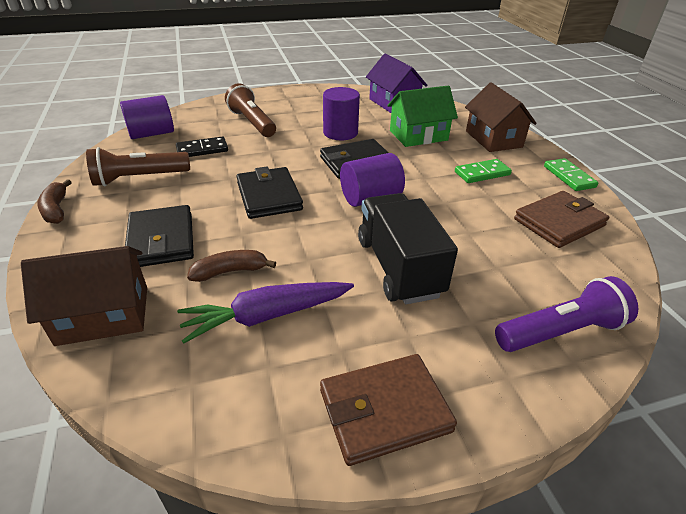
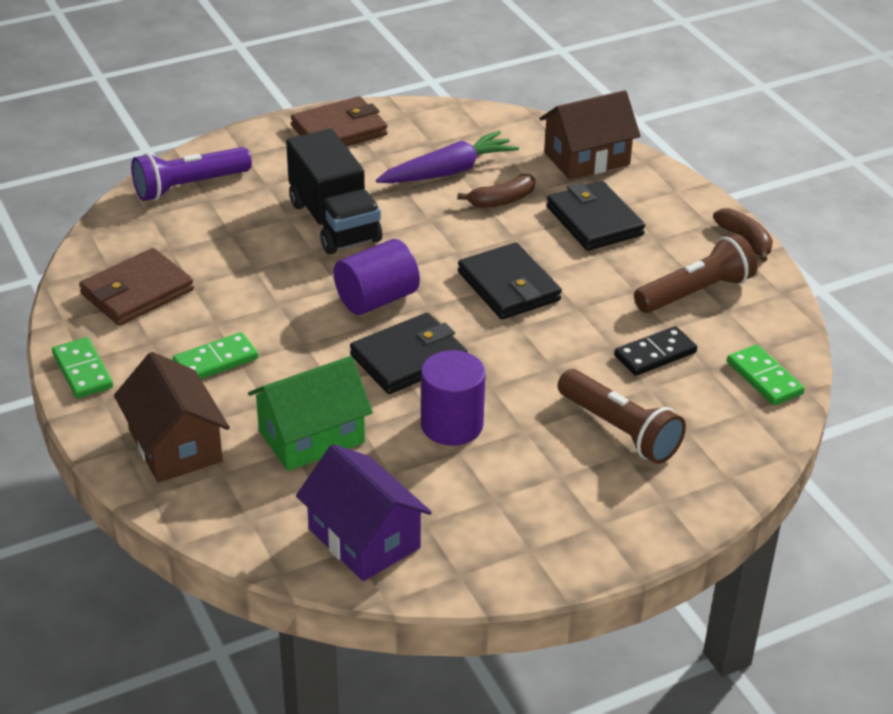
camera: 170 degrees right, 0 degrees up
(151, 134) = (764, 378): purple cylinder -> green domino

